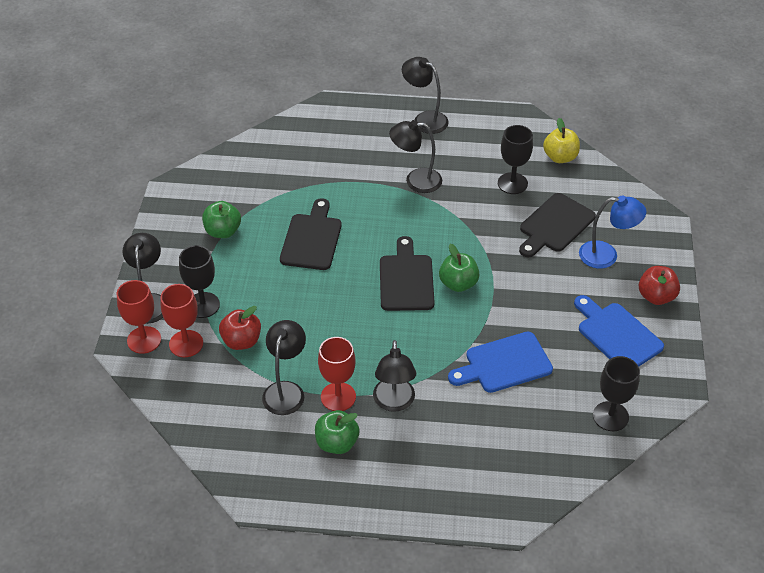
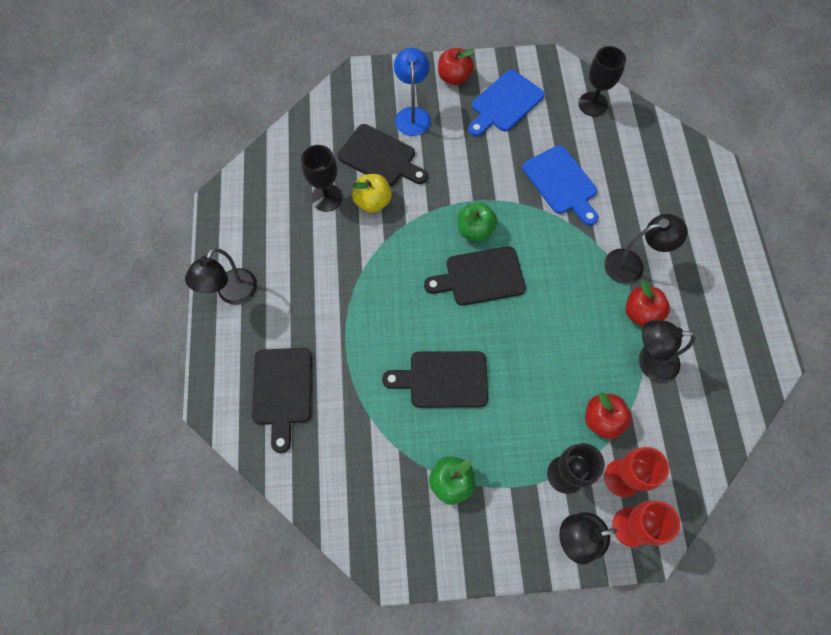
camera: 100 degrees left, 20 degrees up
(330, 142) = (282, 391): none -> black cutting board
(337, 443) = (691, 304): green apple -> none
(338, 397) = (641, 313): red goblet -> red apple
(415, 180) = (335, 289): black lamp -> none
(560, 157) = (281, 159): yellow apple -> yellow apple (373, 202)

